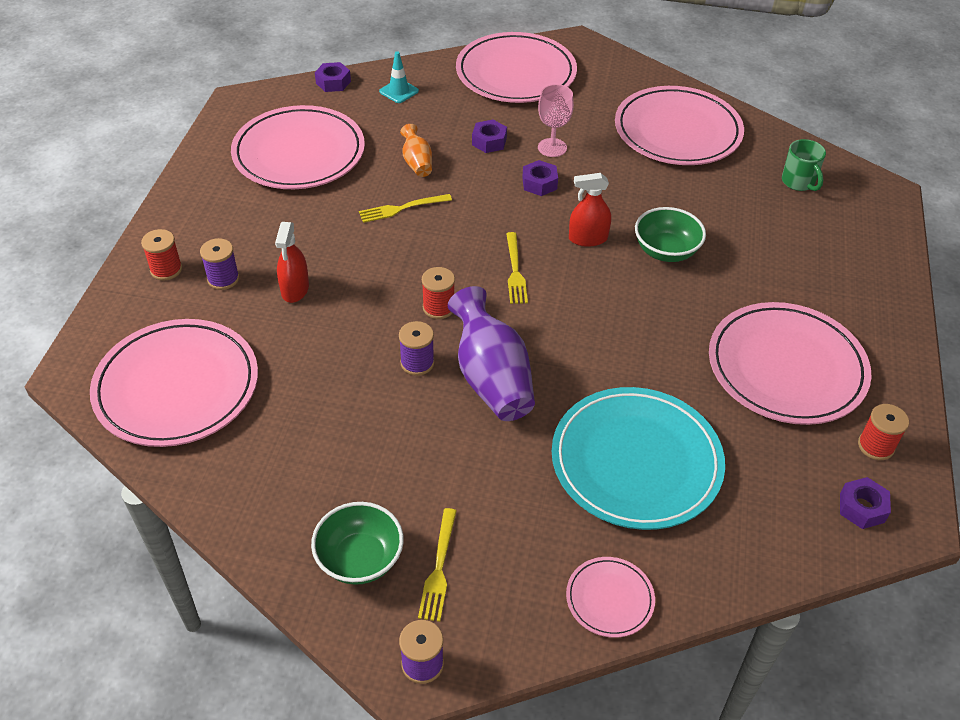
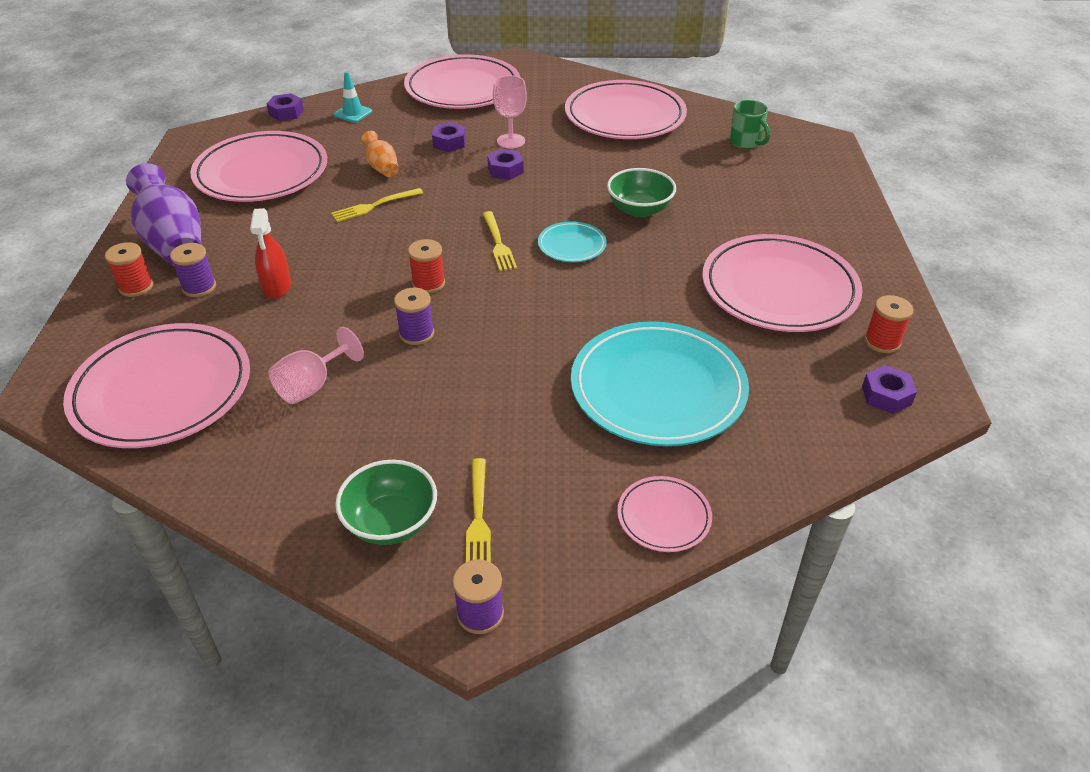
camera: 10 degrees left, 5 degrees down
(311, 404) = (312, 385): none -> pink goblet
(491, 378) = (495, 336): purple vase -> purple vase (174, 243)
(588, 238) = (562, 208): red spray bottle -> none
(588, 284) = (572, 245): none -> turquoise plate

